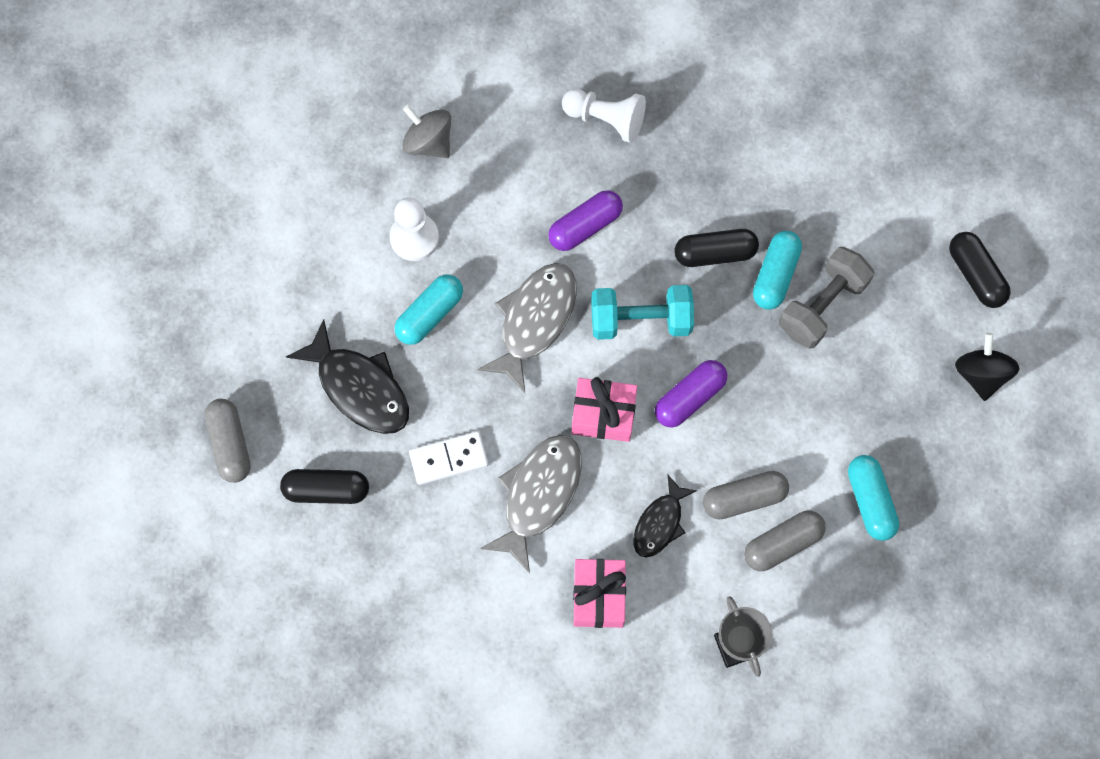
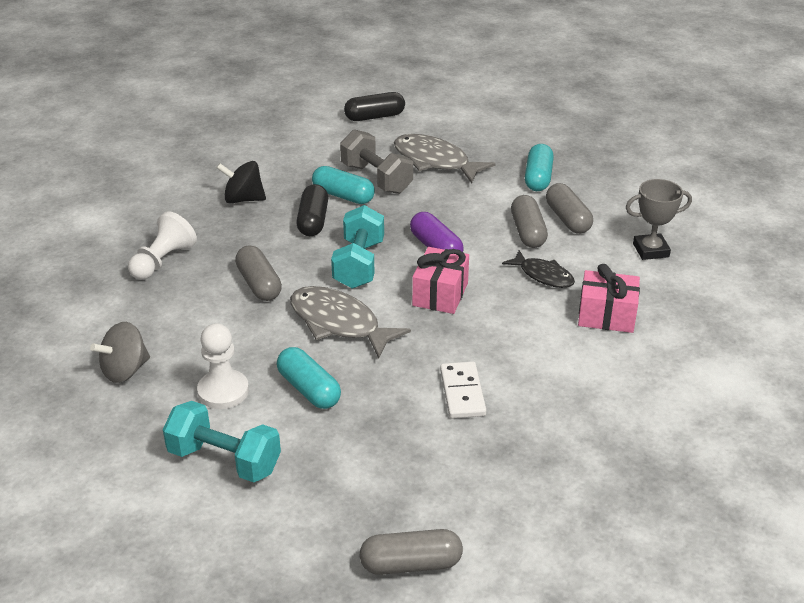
camera: 80 degrees left, 35 degrees down
(326, 264) = (224, 460): none -> turquoise dumbbell
(326, 490) = (479, 486): black capsule -> none
(359, 387) = (371, 448): black fish -> none
(538, 495) = (508, 339): grey fish -> grey fish (435, 161)
(585, 226) = (259, 284): purple capsule -> grey capsule
(870, 501) = (538, 178): turquoise capsule -> turquoise capsule turned 75 degrees counterclockwise
(980, 374) = (450, 124): black spinning top -> black spinning top (243, 199)

